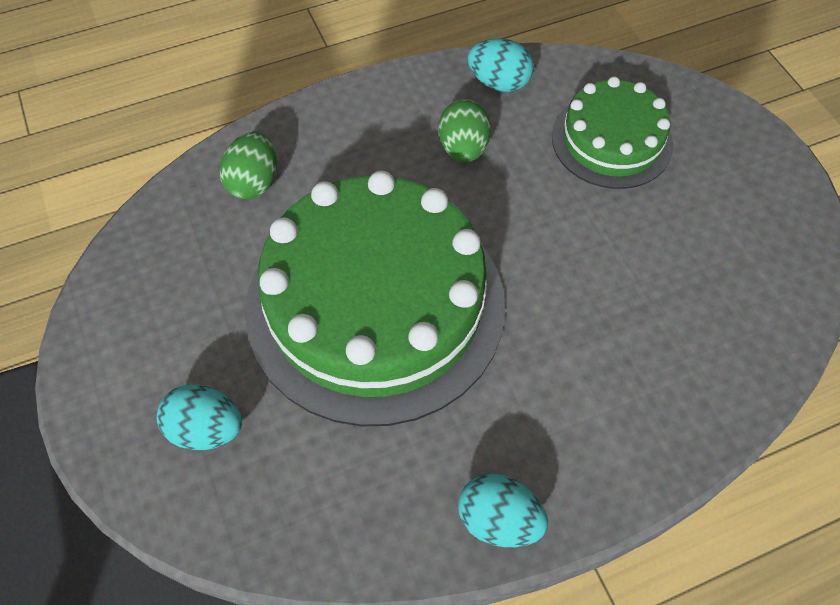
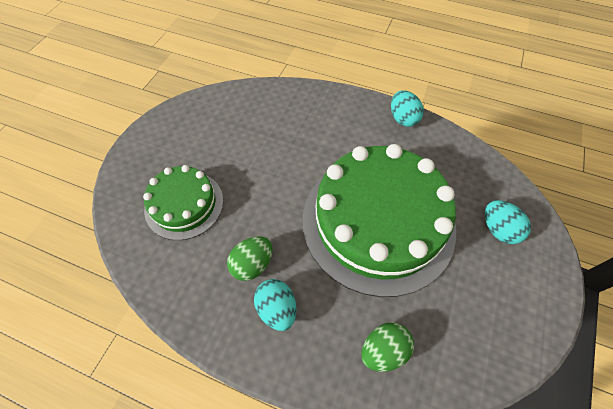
camera: 135 degrees left, 0 degrees up
(498, 83) = (184, 288): turquoise egg -> turquoise egg (277, 309)

